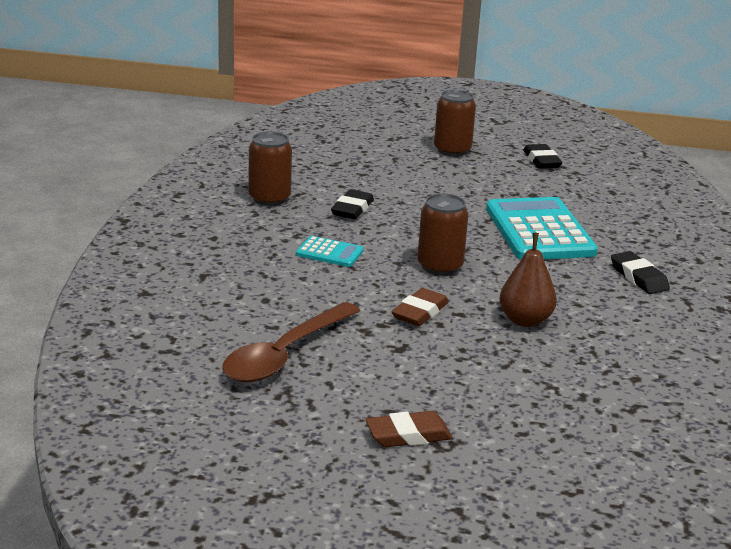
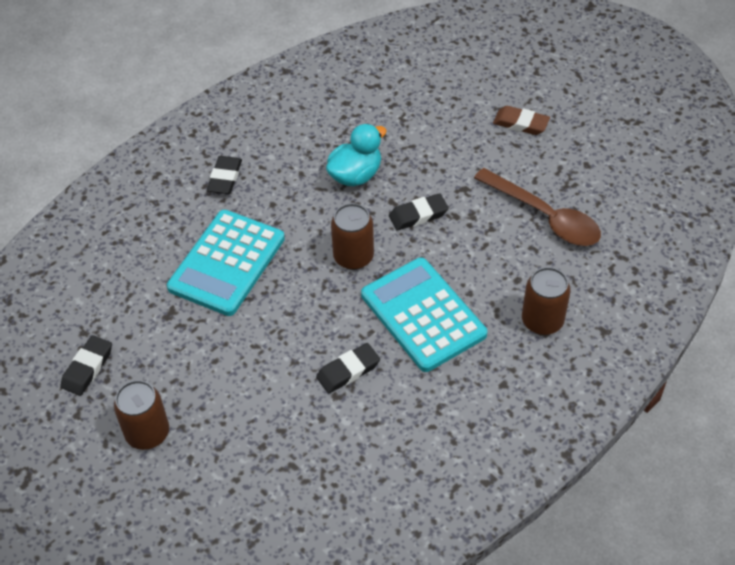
camera: 140 degrees left, 25 degrees up
(269, 198) = (408, 427): brown can -> brown can (542, 321)
(284, 355) = (545, 217): brown spoon -> brown spoon turned 60 degrees clockwise
(329, 252) = (423, 315): turquoise calculator -> turquoise calculator, size x2.12
(420, 312) = (418, 215): brown eraser -> black eraser
(525, 320) = (355, 175): brown pear -> turquoise duck

